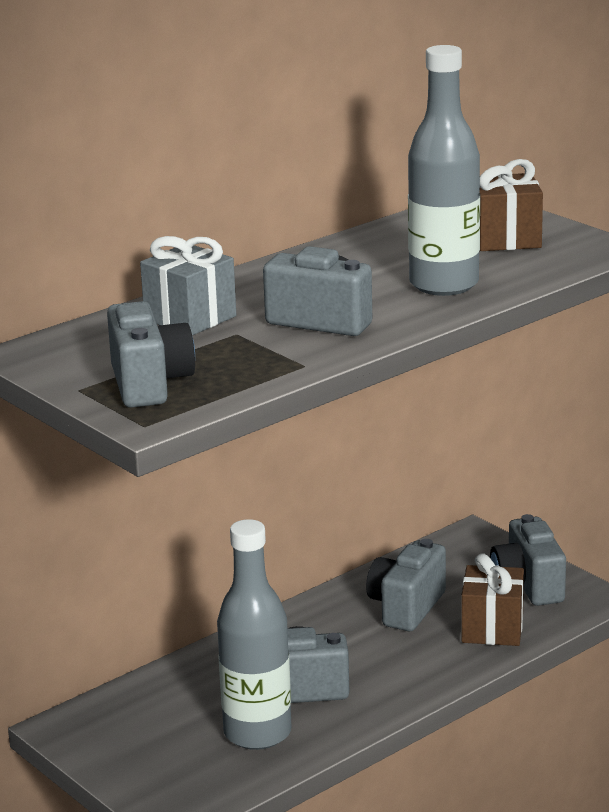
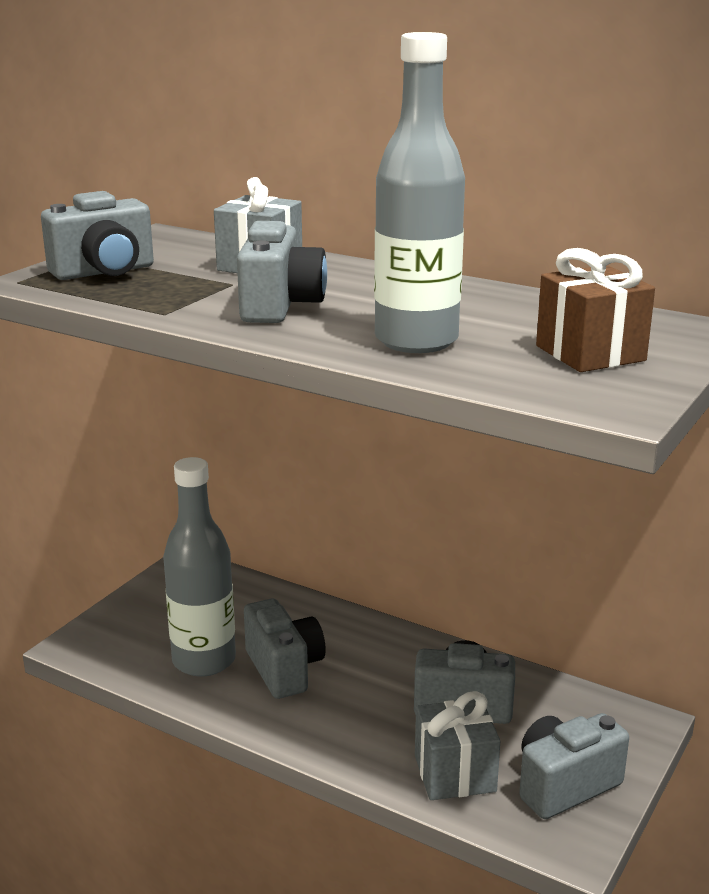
camera: 70 degrees right, 0 degrees up
(492, 629) = (455, 774): brown gift -> grey gift

